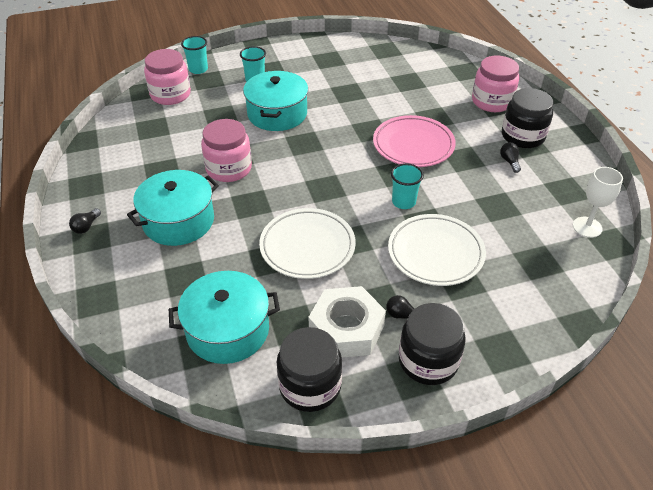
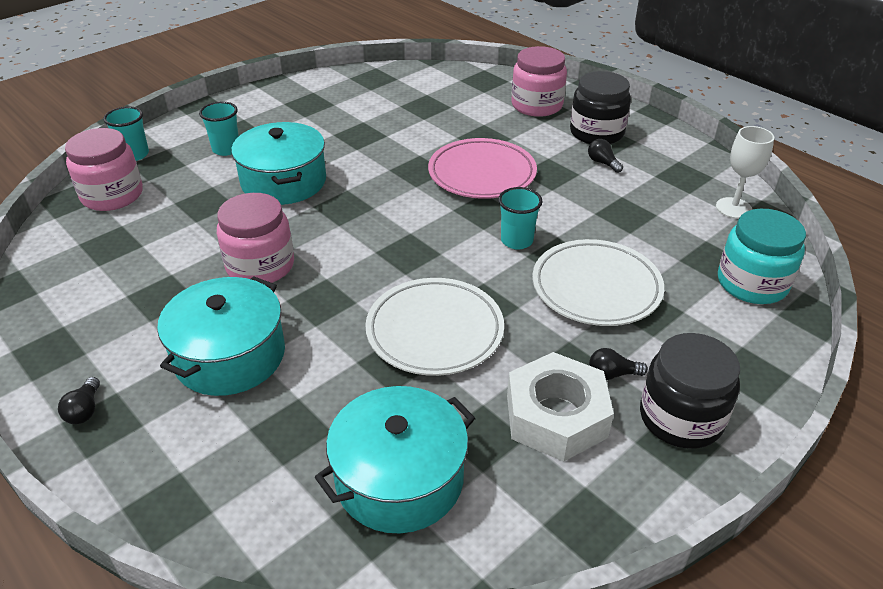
camera: 25 degrees left, 5 degrees down
(310, 386) = (562, 509): black jar -> none
(555, 288) = (752, 283): none -> turquoise jar

